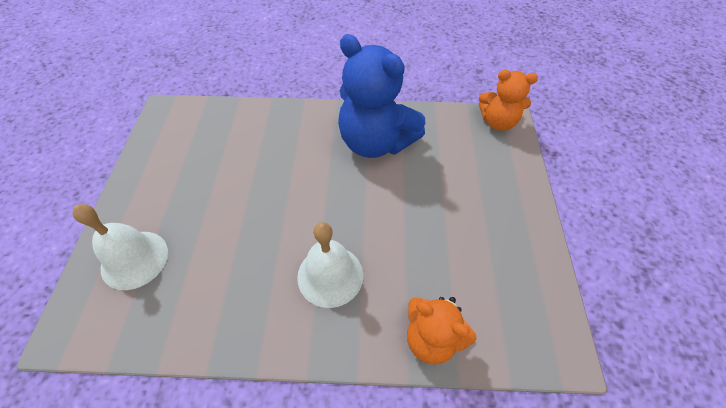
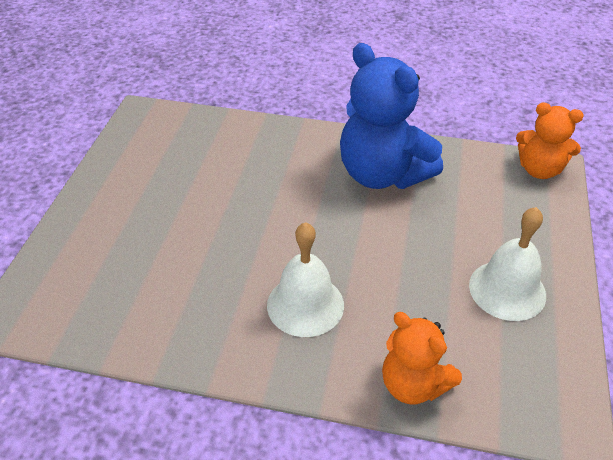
camera: 10 degrees right, 10 degrees down
(134, 259) = (90, 258): white bell -> white bell (507, 290)

